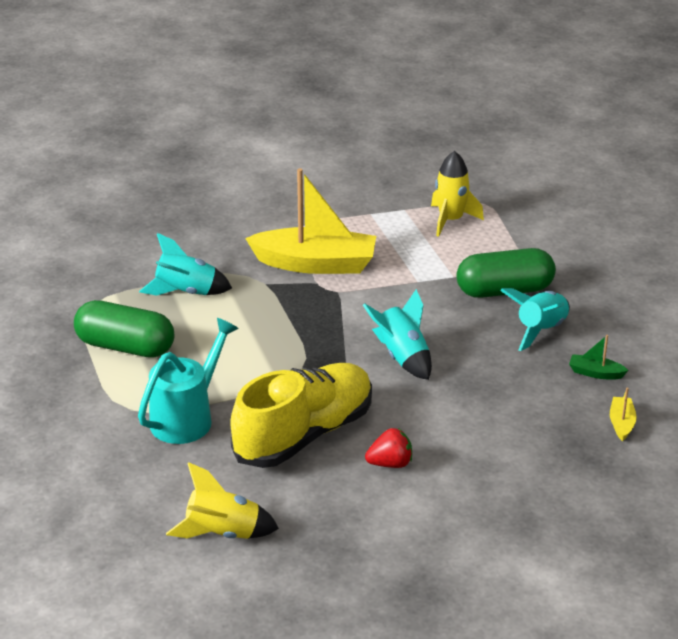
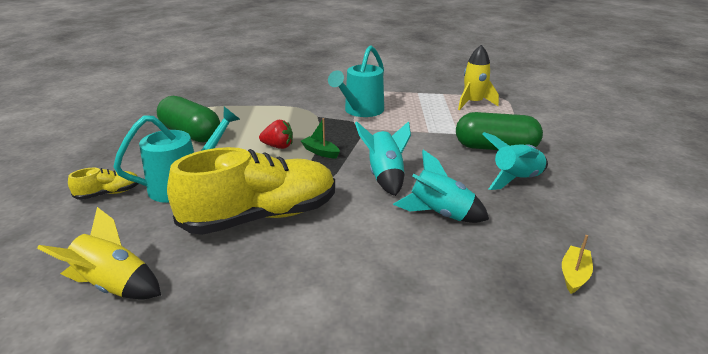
camera: 20 degrees right, 5 degrees down
(112, 448) = (108, 193): none -> yellow shoe
(186, 292) = (261, 112): turquoise rocket -> turquoise rocket (440, 214)
(315, 264) = (360, 111): yellow boat -> turquoise watering can
(390, 464) = (316, 259): red strawberry -> red strawberry (278, 146)
(595, 373) = (558, 222): green boat -> green boat (320, 152)

